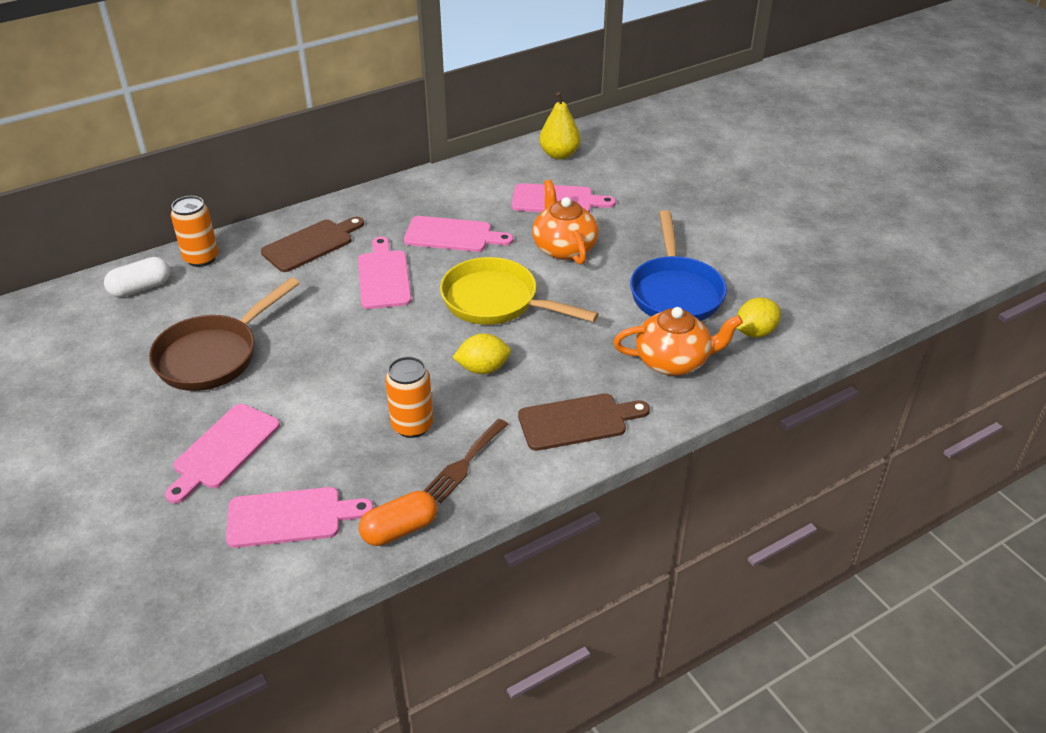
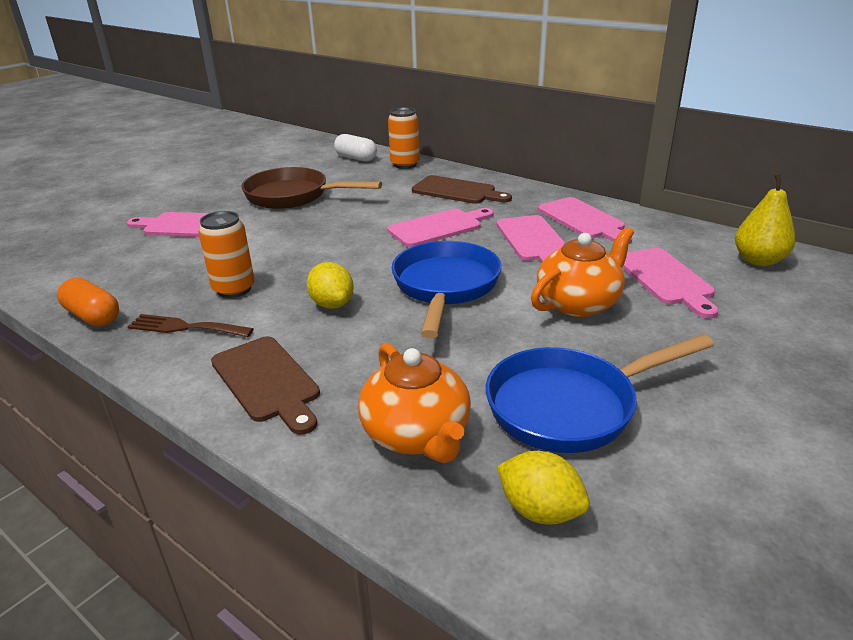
camera: 70 degrees right, 10 degrees down
(291, 517) = (111, 267): pink cutting board -> pink cutting board (583, 220)
(496, 302) = (445, 287): yellow pan -> blue pan

